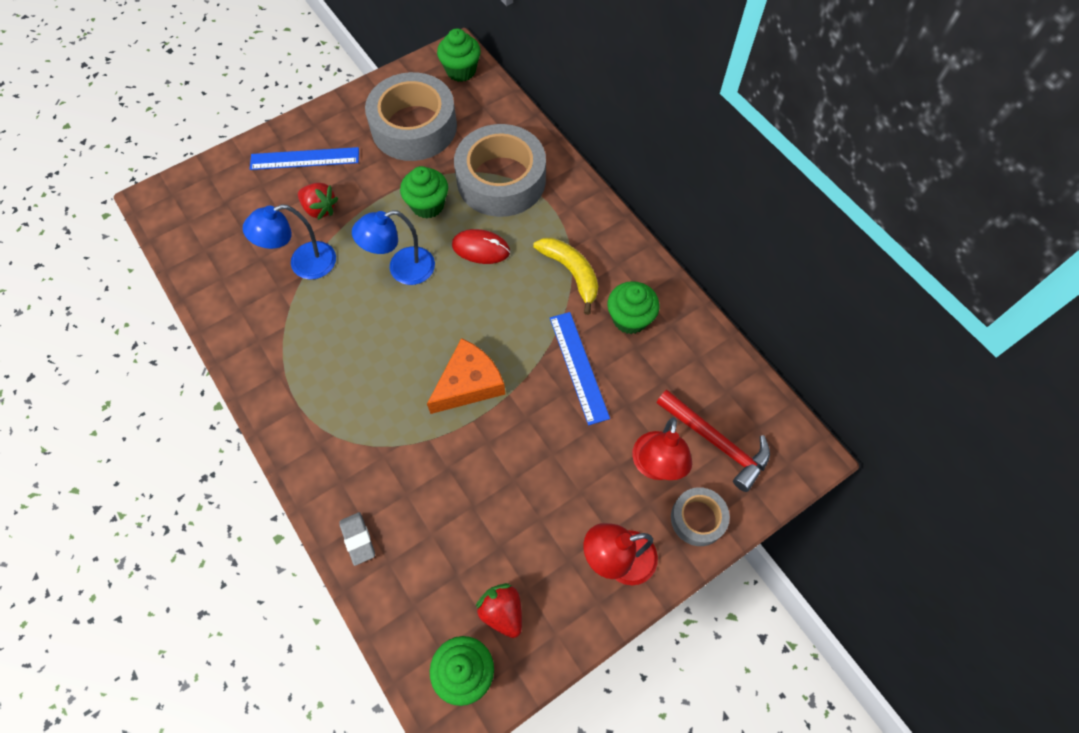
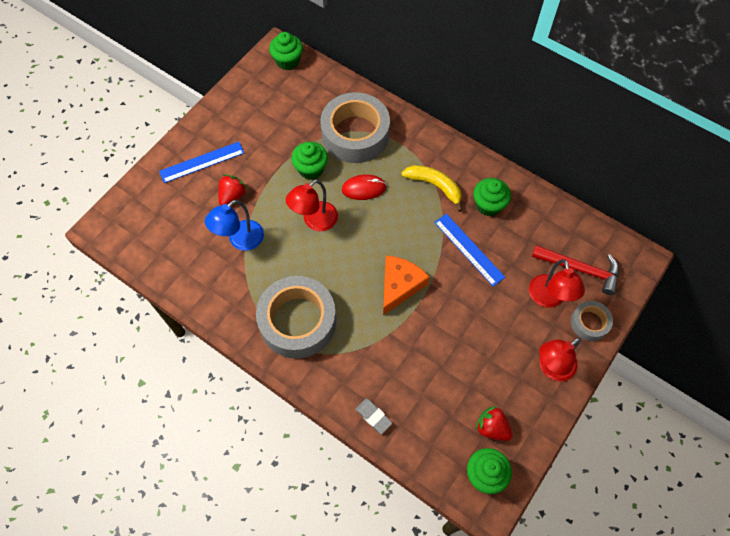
camera: 20 degrees left, 0 degrees up
(320, 209) = (232, 196): red strawberry -> red strawberry turned 75 degrees counterclockwise
(402, 269) = (314, 221): blue lamp -> red lamp
(414, 127) = (273, 114): grey tape -> grey tape (298, 321)

